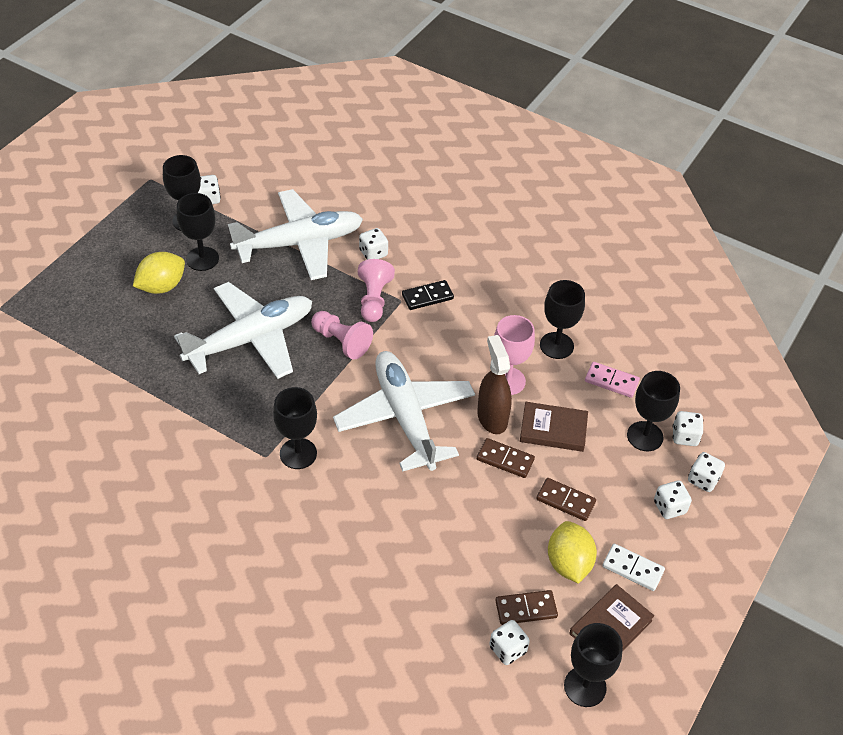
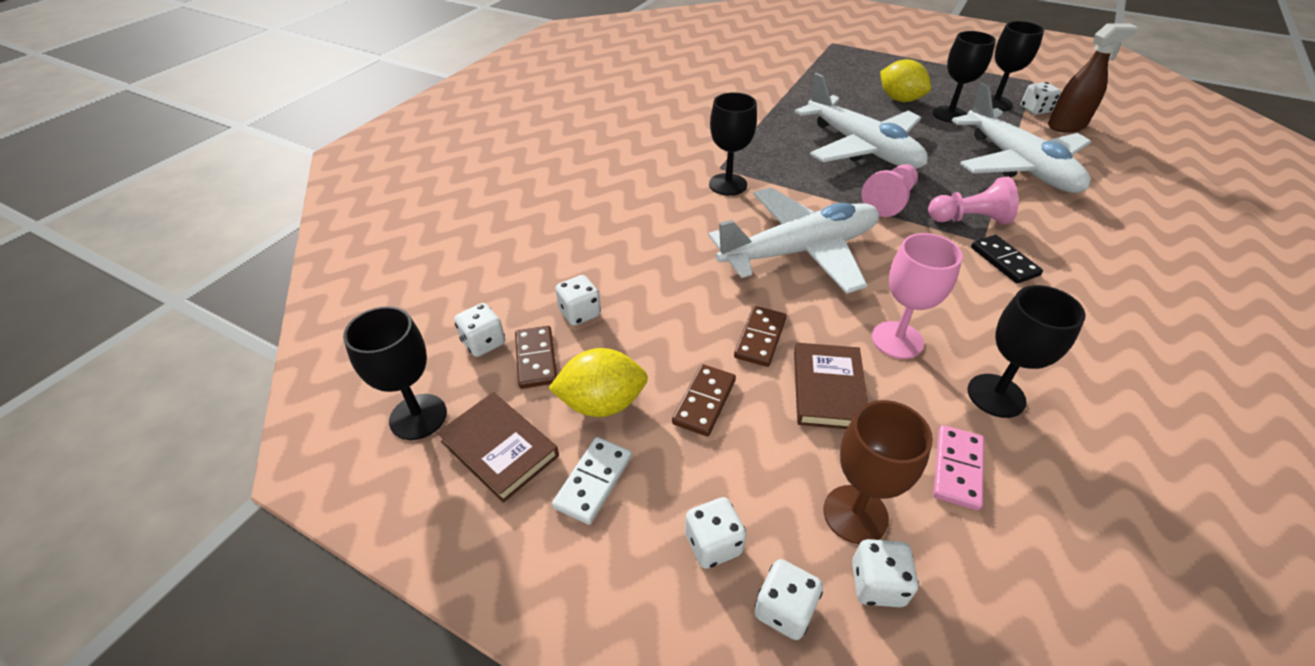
camera: 90 degrees right, 5 degrees down
(373, 253) = (1046, 215): white dice -> white dice (580, 313)
(492, 417) = (826, 325): brown spray bottle -> brown spray bottle (1067, 126)
(645, 436) = (855, 514): black goblet -> brown goblet

